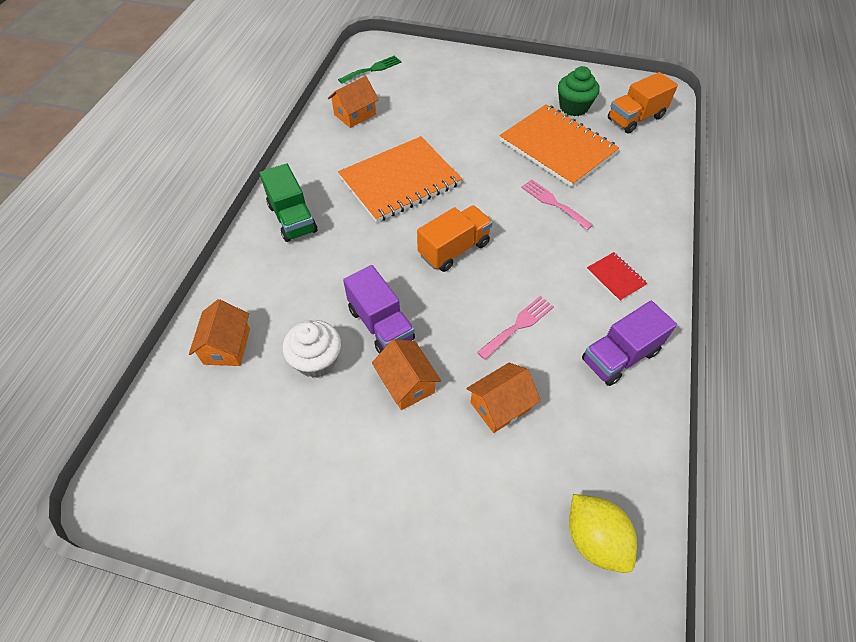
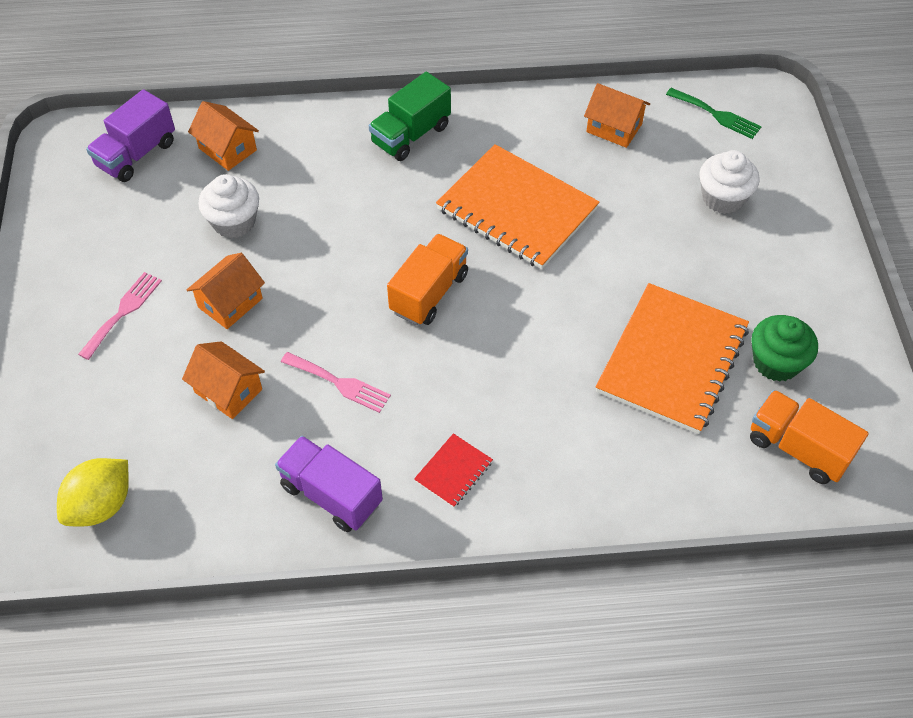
camera: 70 degrees right, 0 degrees up
(227, 346) = (227, 149): orange house -> orange house turned 60 degrees clockwise
(381, 324) = (296, 259): purple truck -> purple truck (136, 154)
(441, 88) = (723, 198): none -> white cupcake
(454, 249) = (429, 293): orange truck -> orange truck turned 90 degrees counterclockwise
(553, 203) = (556, 377): pink fork -> pink fork (123, 312)

